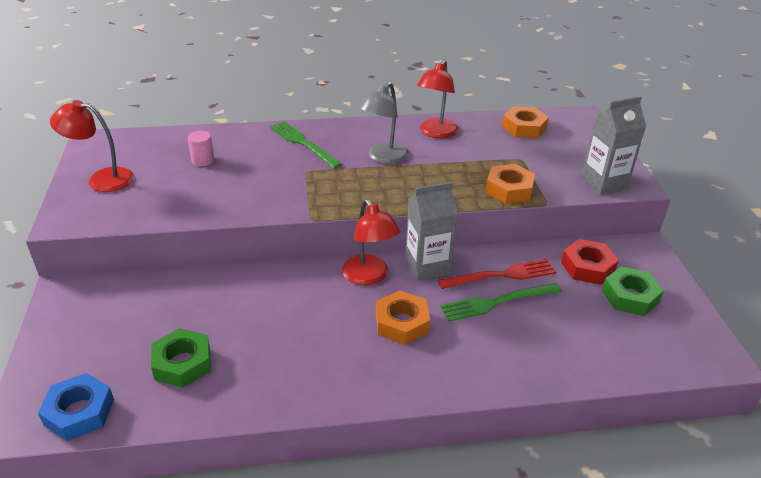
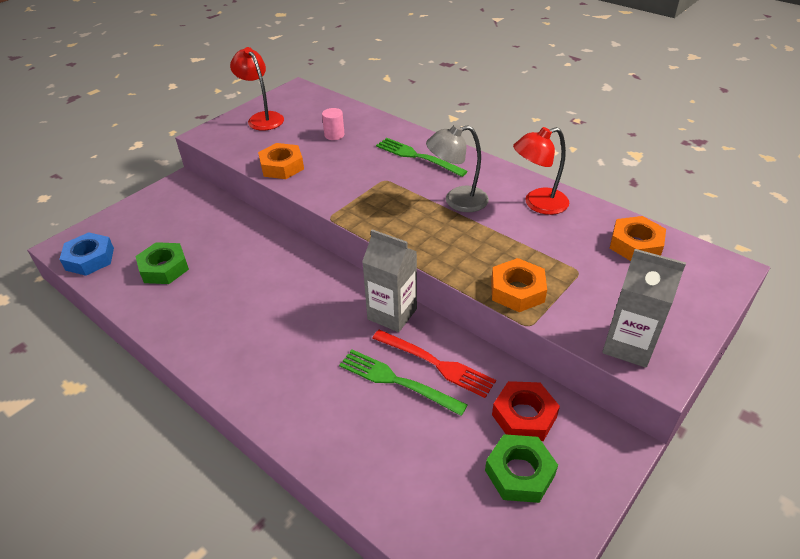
camera: 50 degrees right, 5 degrees up
(302, 143) = (417, 156): green fork -> green fork turned 60 degrees counterclockwise
(369, 276) = (341, 292): red lamp -> none
(401, 323) = (308, 341): orange nut -> orange nut (282, 166)

